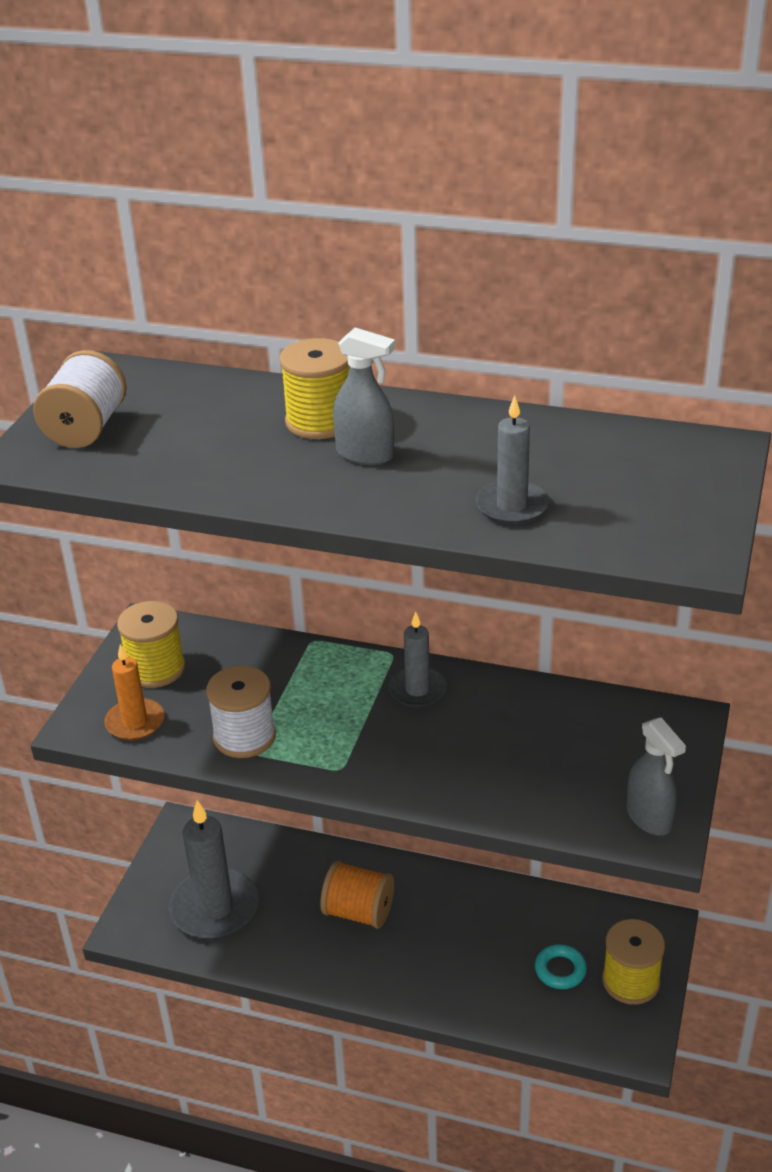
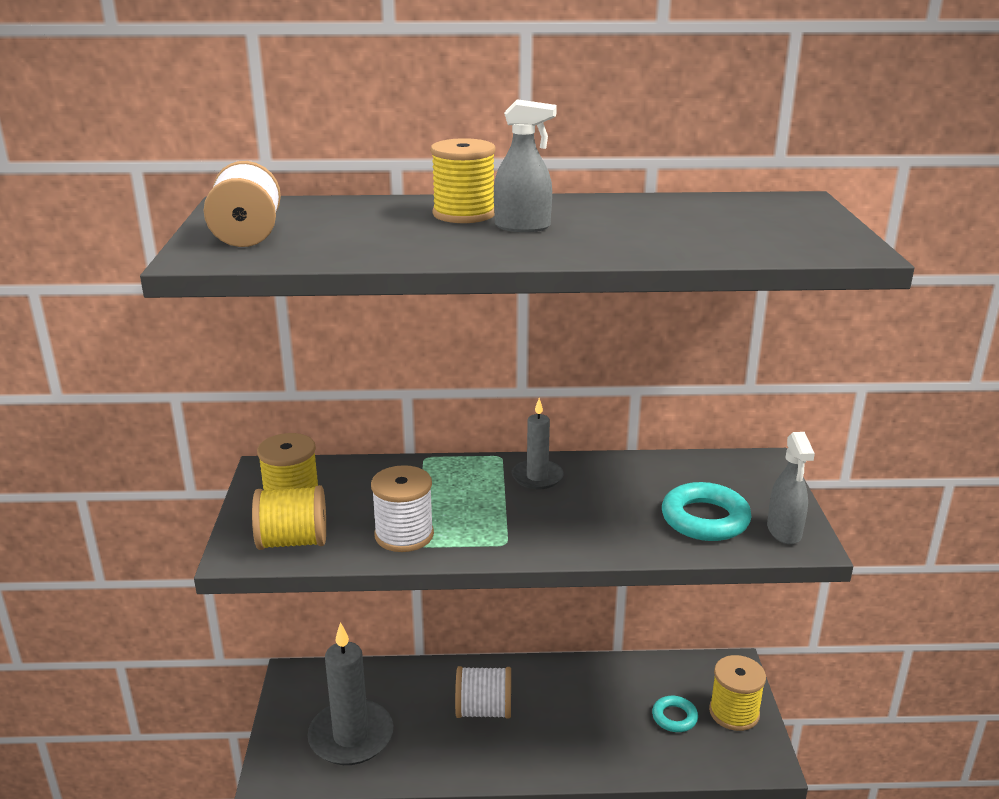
camera: 20 degrees left, 10 degrees down
(135, 722) = (293, 542): orange candle -> yellow spool
(359, 912) = (484, 710): orange spool -> white spool
(512, 506) = (677, 241): grey candle -> none
(570, 783) = (705, 519): none -> turquoise ring
(649, 818) = (784, 531): grey spray bottle -> grey spray bottle turned 45 degrees clockwise

